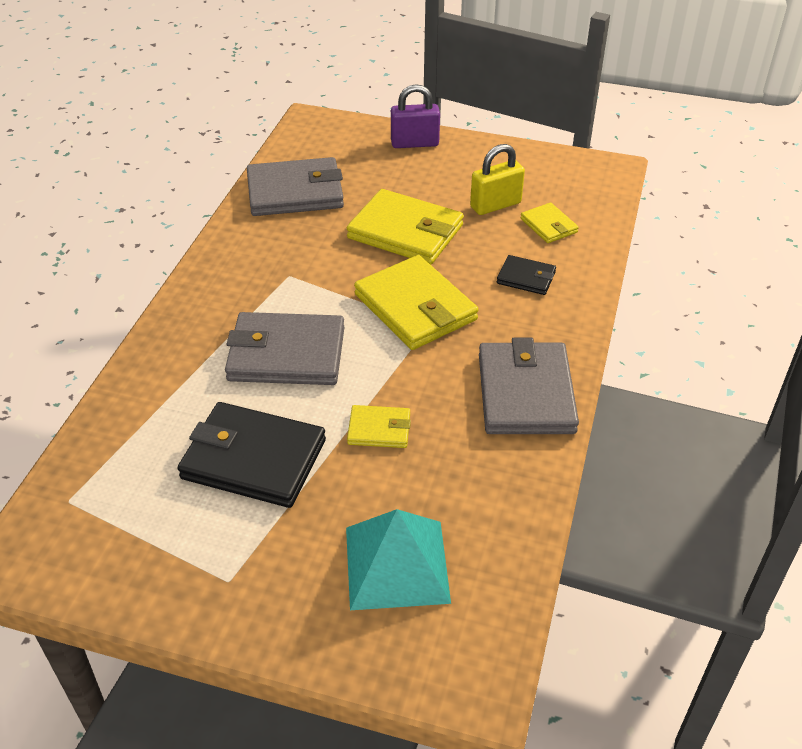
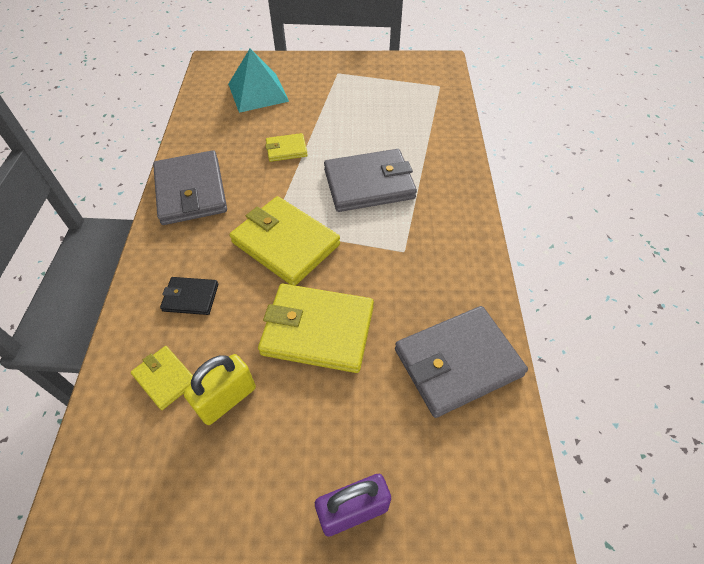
camera: 165 degrees right, 10 degrees up
(254, 459) = (354, 120): black wallet -> none

